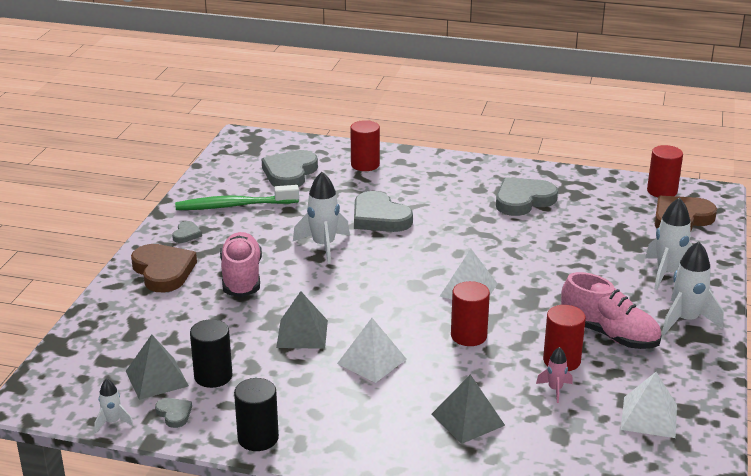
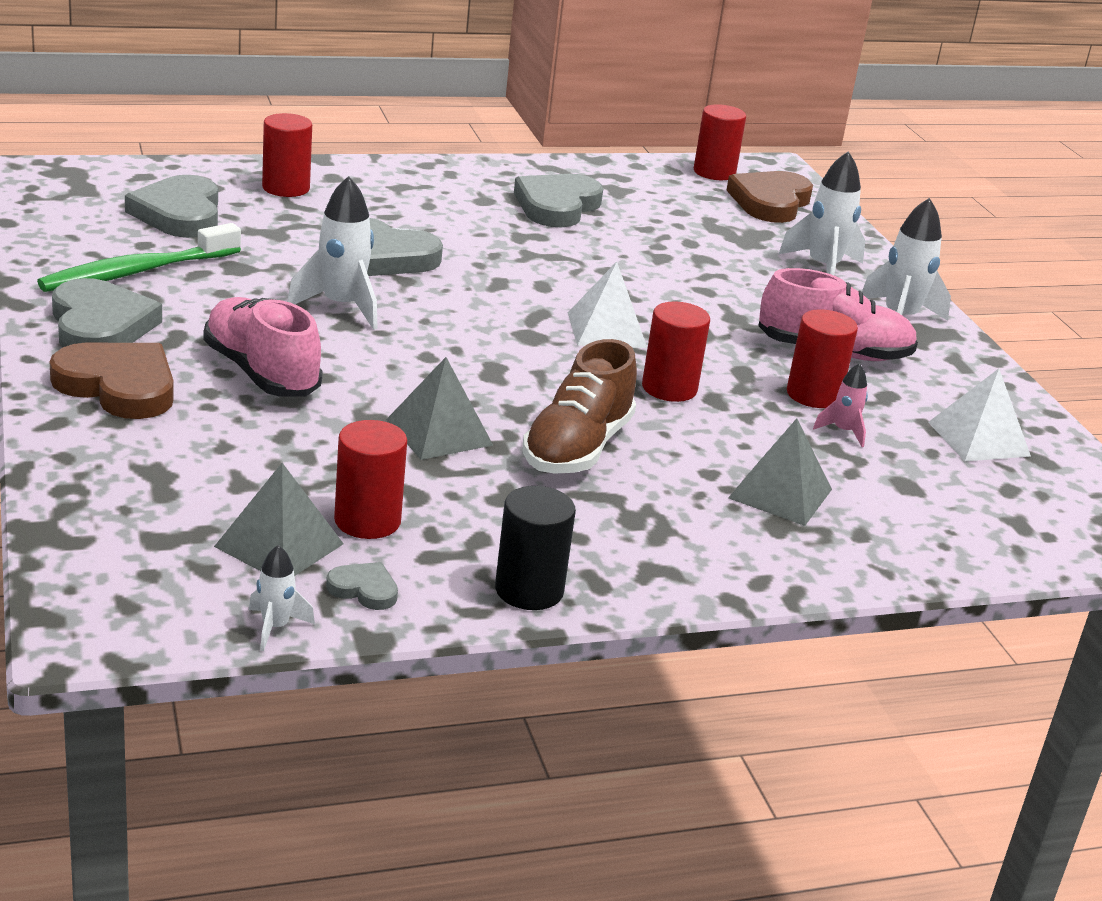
camera: 35 degrees left, 0 degrees up
(186, 234) = (100, 325): grey heart -> grey heart, size x2.12
(213, 376) = (367, 521): black cylinder -> red cylinder
(372, 361) = (577, 448): white pyramid -> brown shoe

